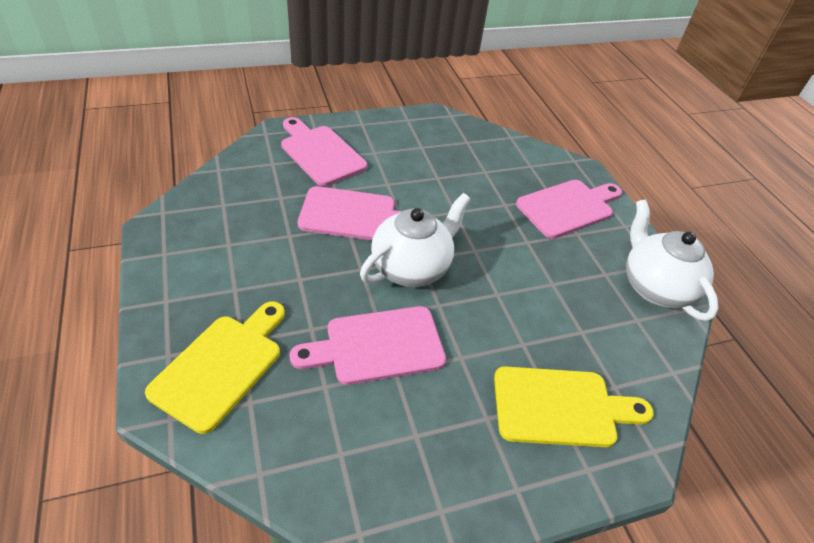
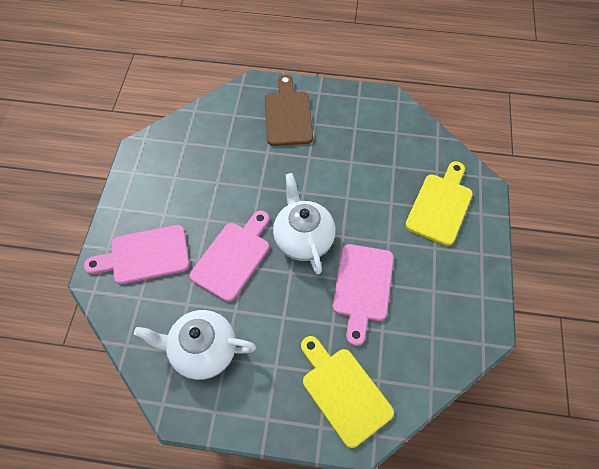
camera: 60 degrees left, 15 degrees up
(568, 207) = (288, 115): pink cutting board -> brown cutting board
(654, 287) = (376, 108): white teapot -> white teapot (202, 351)

